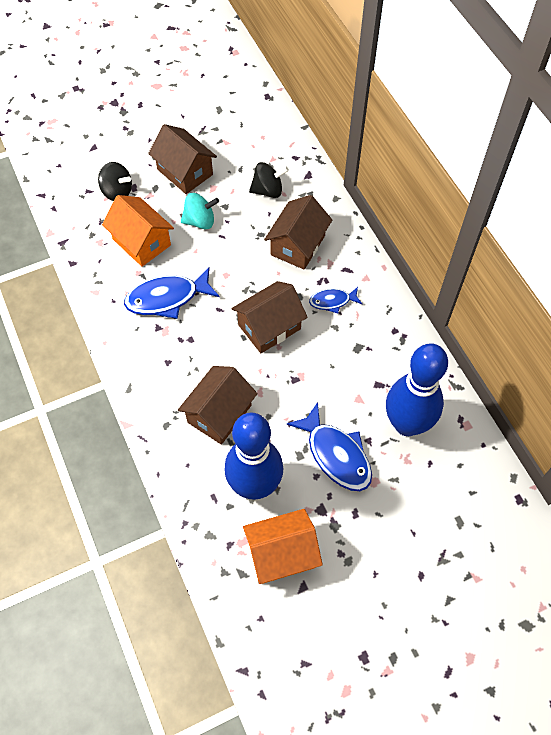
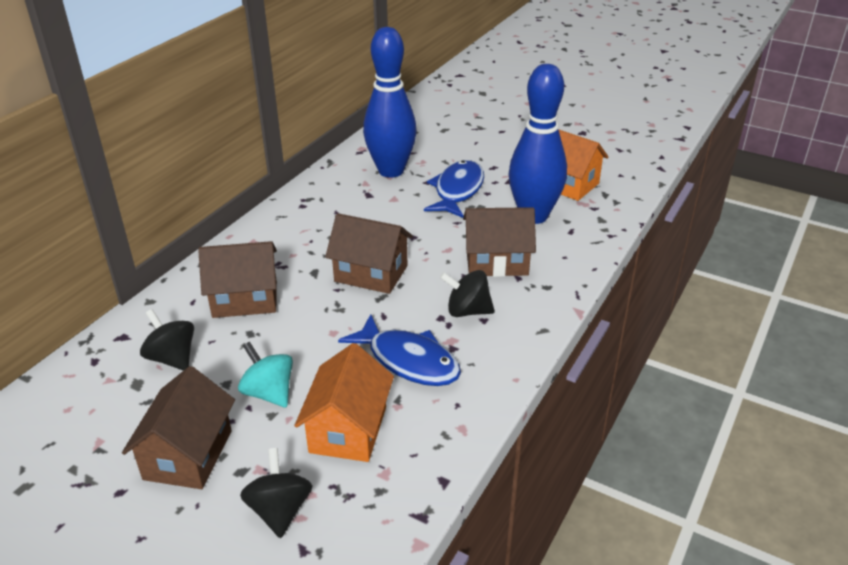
camera: 125 degrees left, 25 degrees down
(183, 358) = (467, 311): none -> black spinning top
(332, 301) = (301, 249): blue fish -> none

